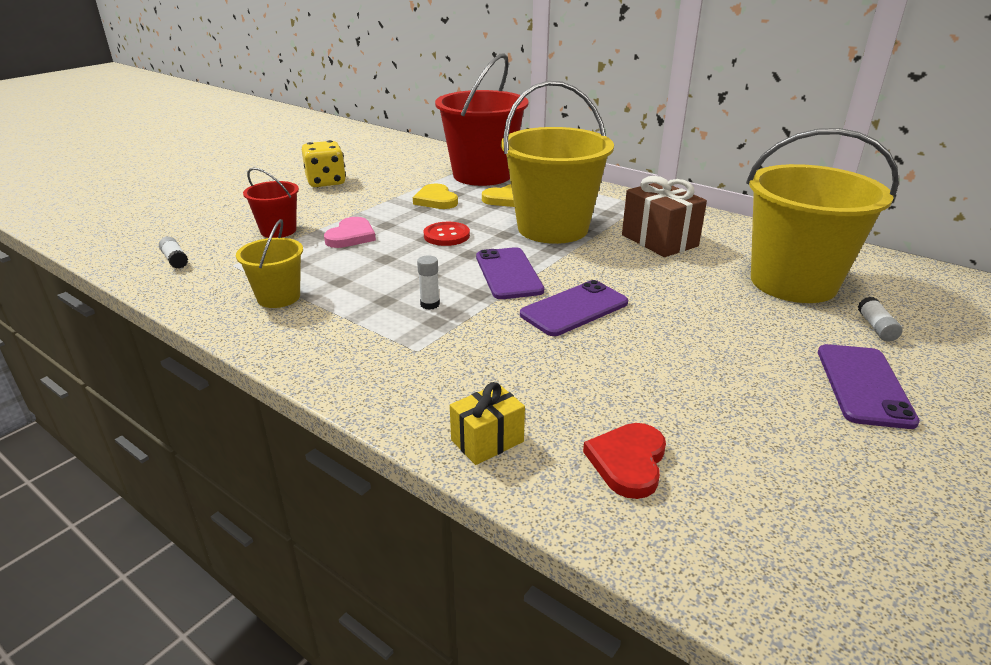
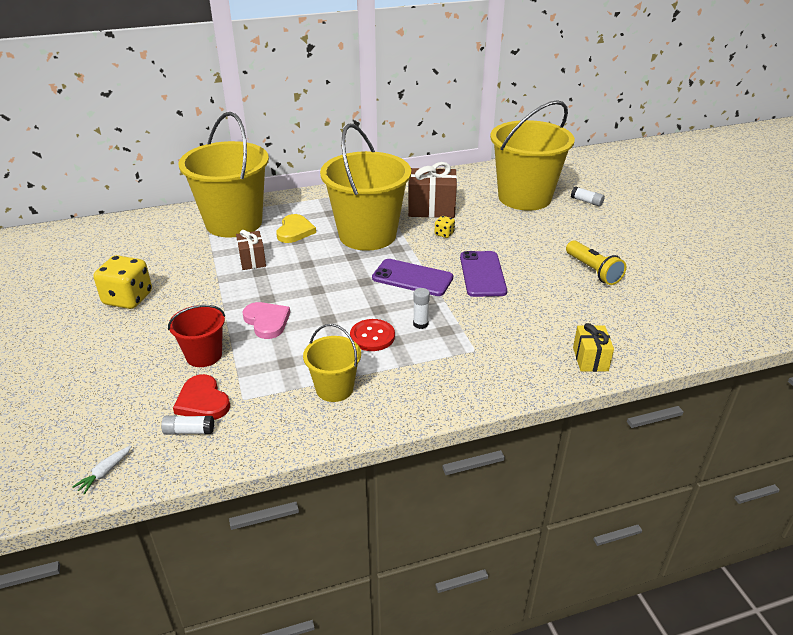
camera: 55 degrees left, 5 degrees up
(109, 250) = (105, 473): none -> white carrot
(436, 200) = (252, 260): yellow heart -> brown gift
(446, 235) = (323, 279): red button -> red button (372, 336)
(482, 175) = (234, 223): red bucket -> yellow bucket
(620, 262) = (444, 234): none -> yellow dice
(628, 462) = (638, 323): red heart -> red heart (203, 401)
(704, 383) = (593, 271): none -> yellow flashlight
(863, 385) = (628, 232): purple phone -> none

